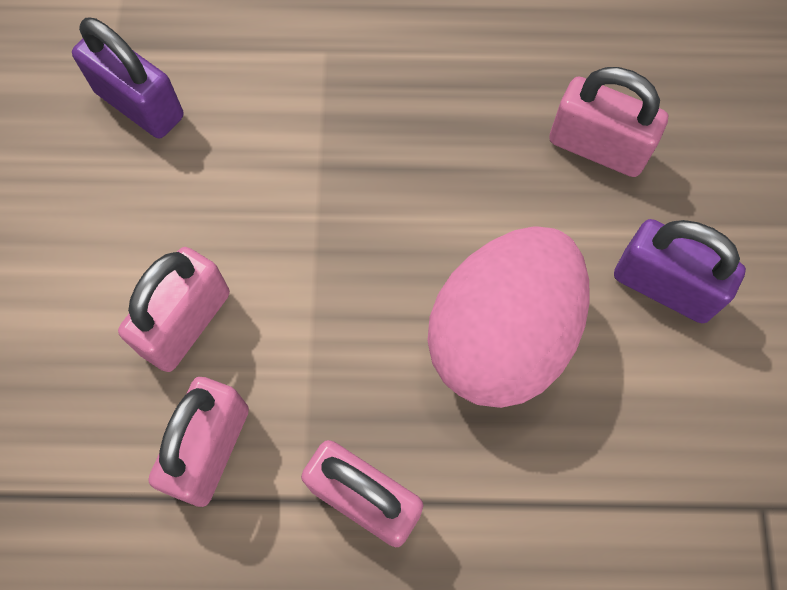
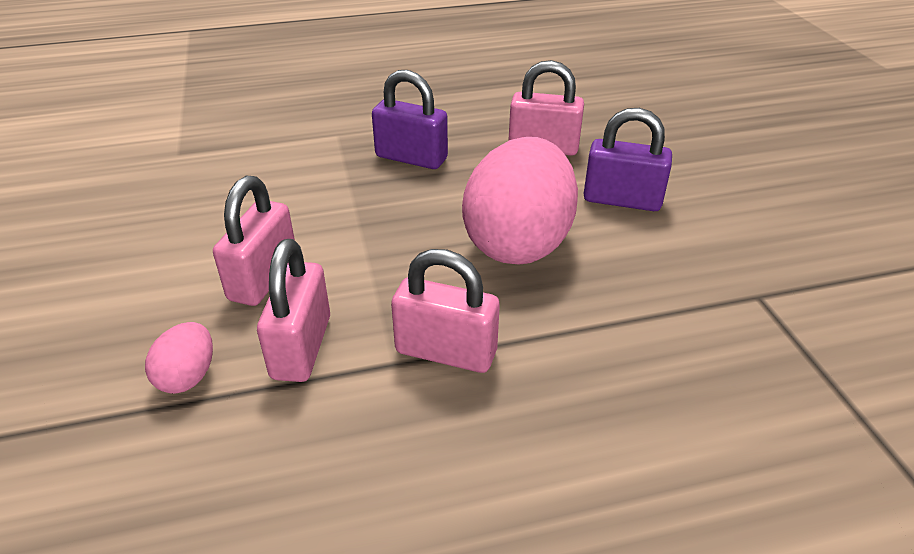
camera: 15 degrees left, 30 degrees down
(86, 462) = (188, 376): none -> pink egg
(139, 104) = (203, 175): purple padlock -> purple padlock (411, 158)

